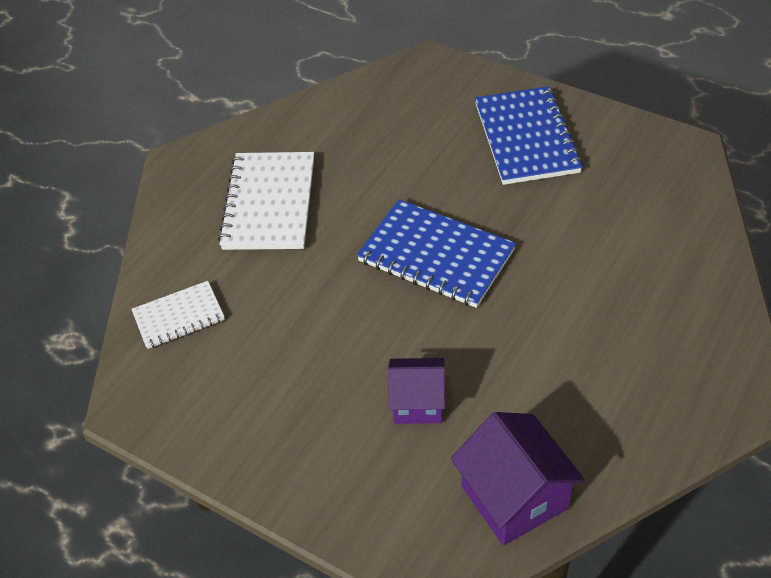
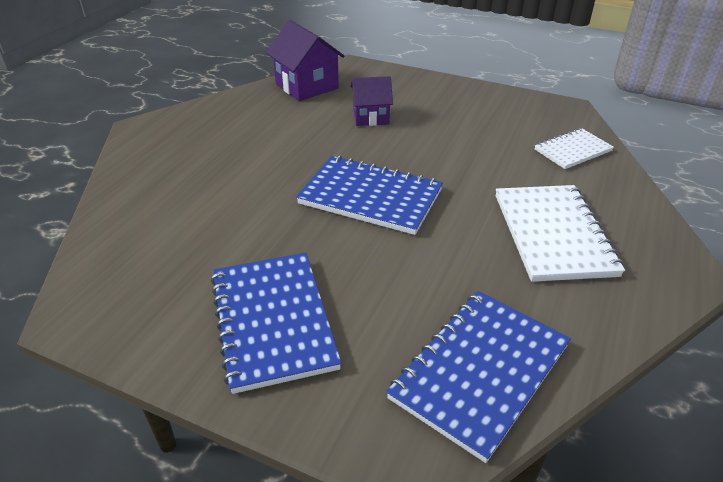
camera: 170 degrees right, 10 degrees down
(379, 101) = (480, 372): none -> blue notebook

